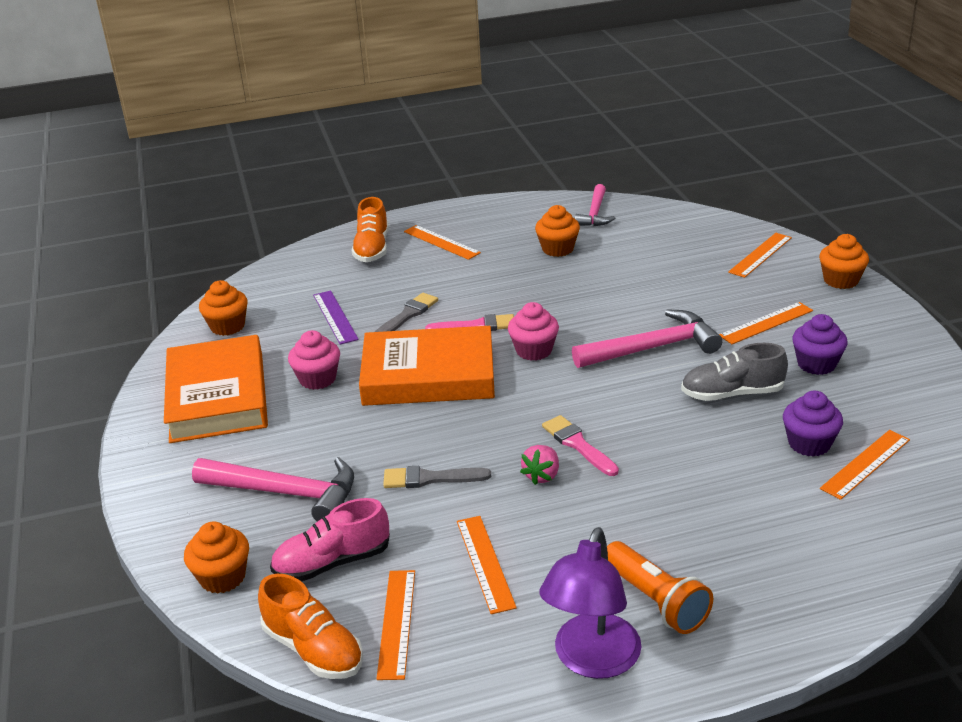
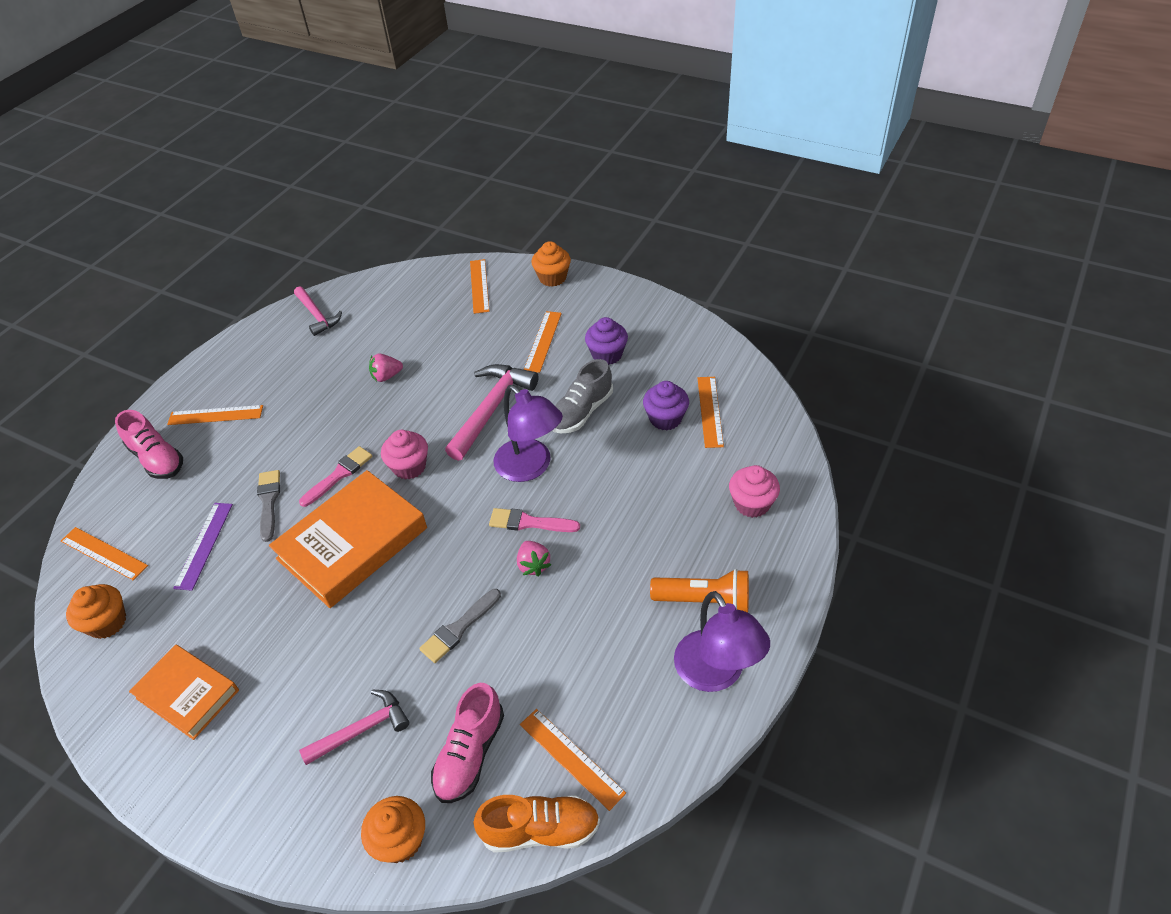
camera: 45 degrees left, 15 degrees up
(218, 397) = (188, 694): orange book -> orange book, size x0.61
(286, 493) = (362, 729): pink hammer -> pink hammer, size x0.64
(317, 379) = (261, 612): pink cupcake -> pink cupcake (752, 504)
(335, 317) = (204, 545): purple ruler -> purple ruler turned 75 degrees clockwise
(372, 249) = (157, 459): orange shoe -> pink shoe
(485, 563) = (575, 662): orange ruler -> orange ruler (104, 553)
(557, 249) = (324, 365): orange cupcake -> none
(596, 280) = (386, 376): none -> pink strawberry
(631, 407) = (530, 467): none -> purple lamp

